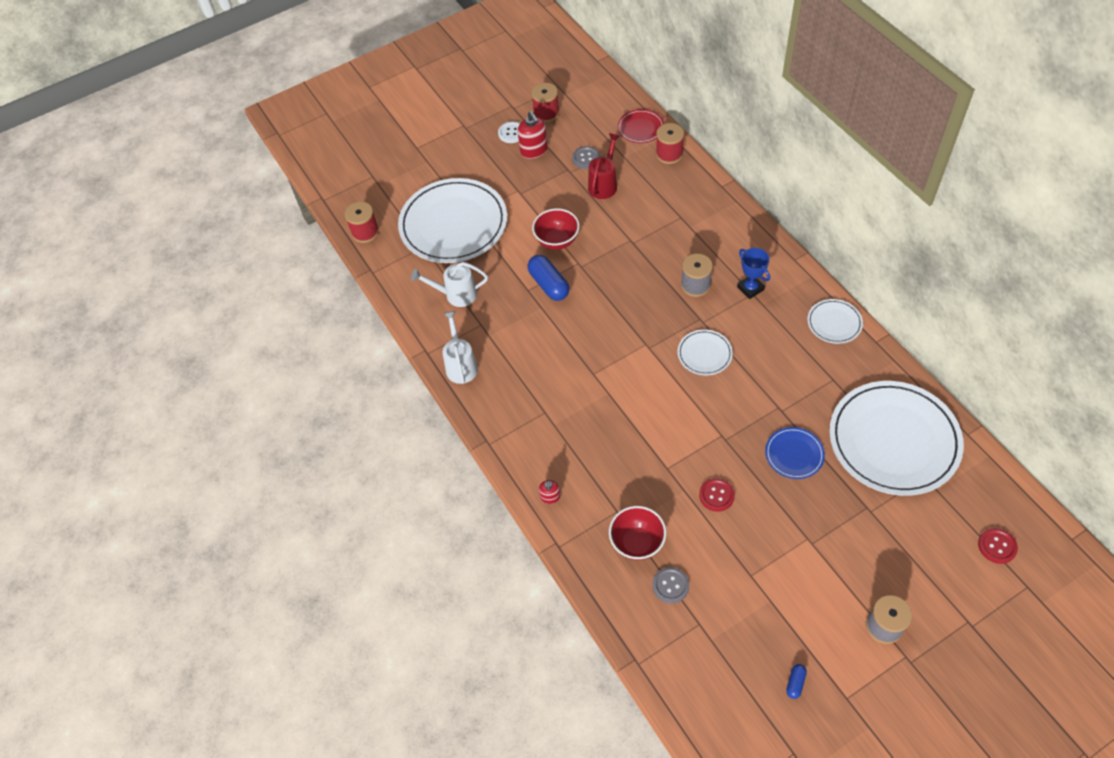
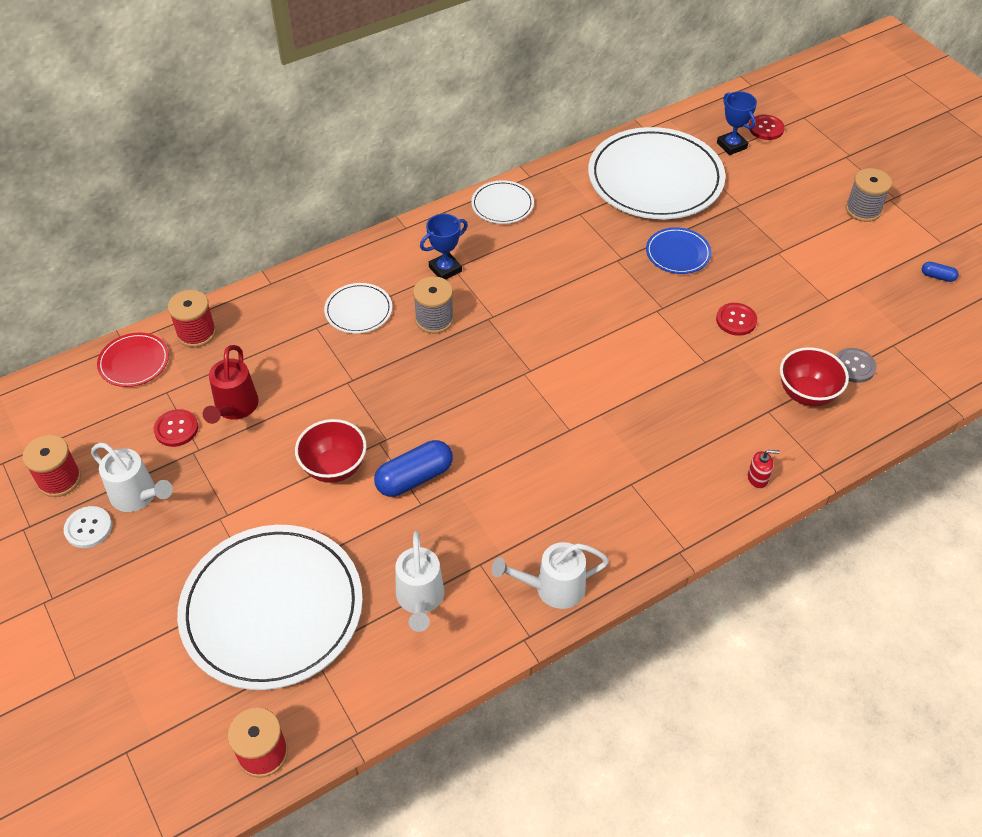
camera: 95 degrees left, 5 degrees down
(534, 150) = (138, 496): red soap dispenser -> white watering can
(586, 158) = (176, 429): grey button -> red button
(604, 184) = (234, 408): red watering can -> red watering can turned 105 degrees counterclockwise
(704, 354) = (542, 318): white plate -> white plate (358, 310)
(960, 510) = (731, 145): none -> blue trophy

